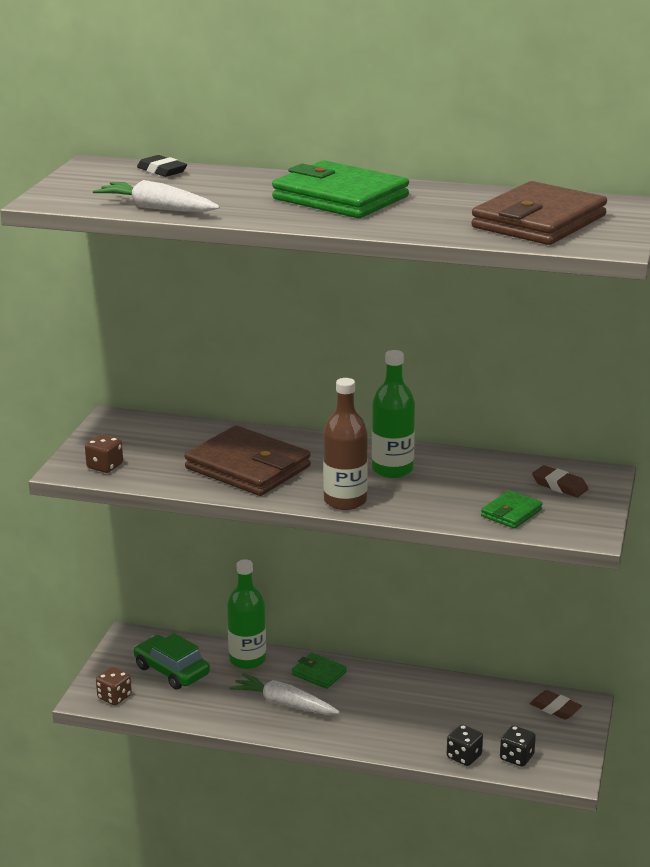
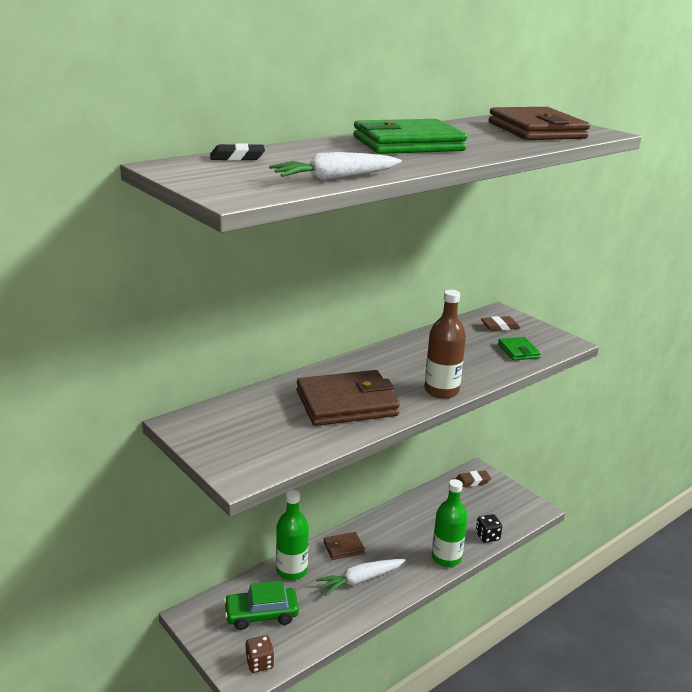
camera: 55 degrees left, 0 degrees up
(105, 466) = (259, 458): brown dice -> none
(319, 673) = (343, 548): green wallet -> brown wallet
(392, 469) = (417, 360): green bottle -> green bottle (446, 558)
(516, 757) = (505, 518): black dice -> none

